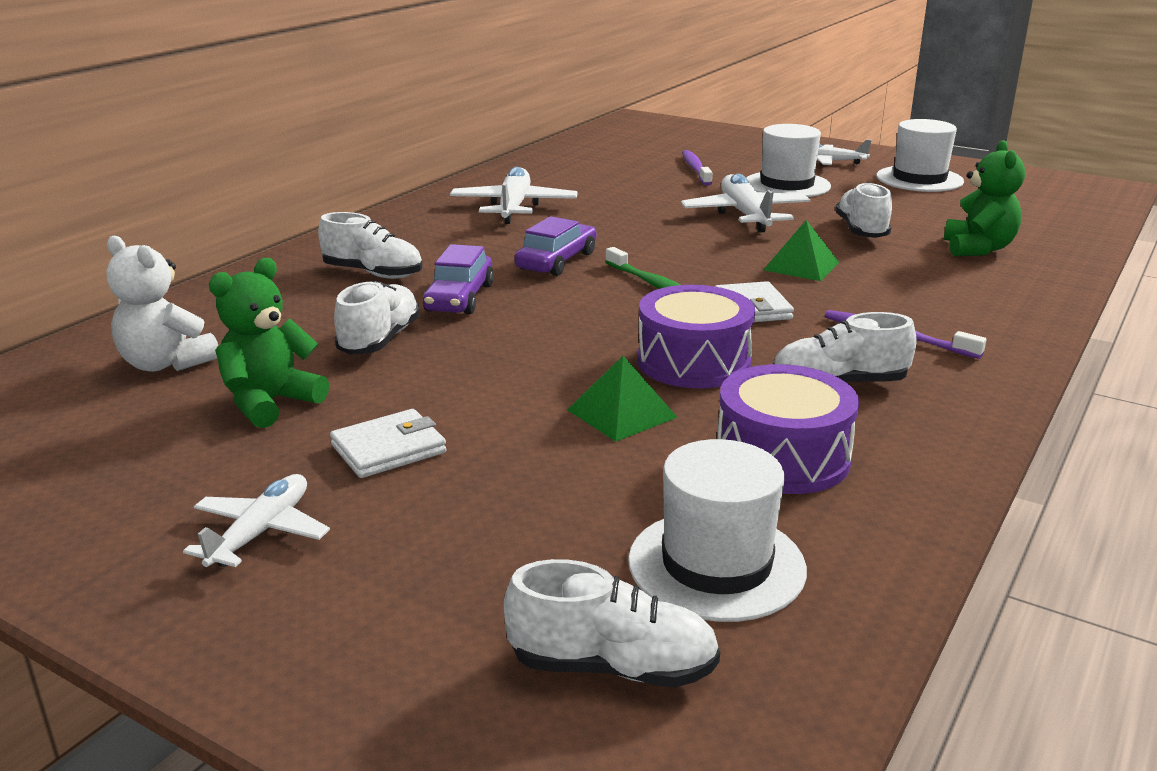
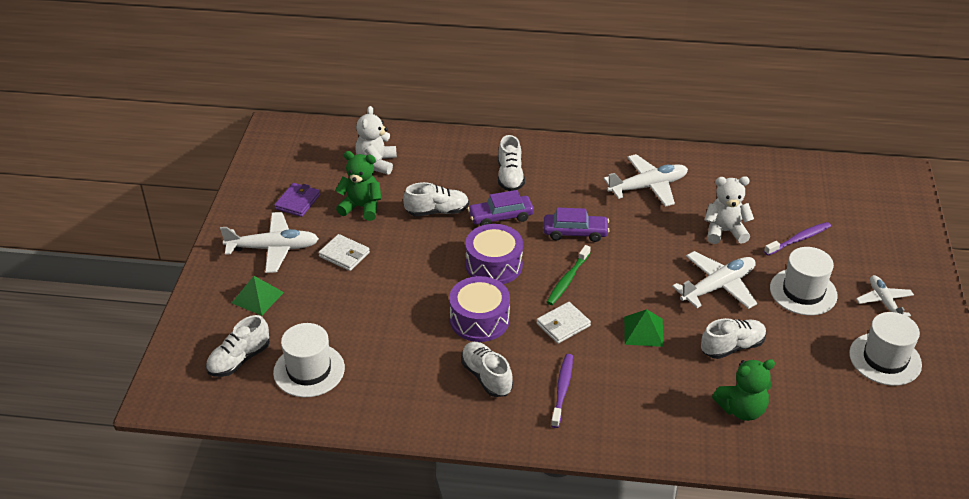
camera: 65 degrees right, 15 degrees up
(147, 469) = (297, 202): none -> purple wallet
(261, 532) = (273, 248): white plane -> white plane, size x1.57
(612, 667) = (239, 359): white shoe -> white shoe turned 60 degrees clockwise
(621, 413) = (412, 310): green pyramid -> green pyramid (257, 297)
(646, 193) = (724, 231): none -> white teddy bear
(782, 457) = (401, 371): purple drum -> purple drum (494, 265)

